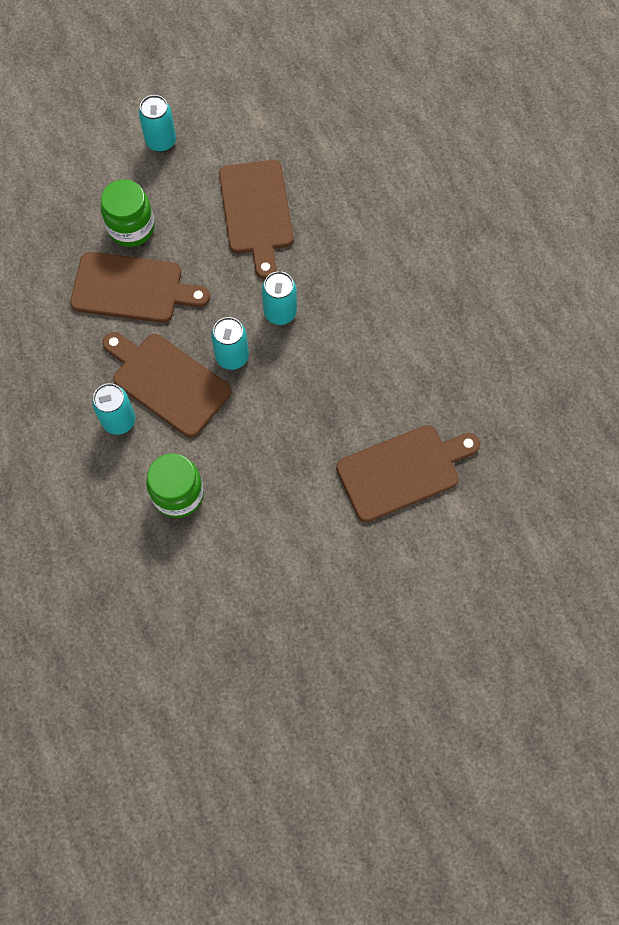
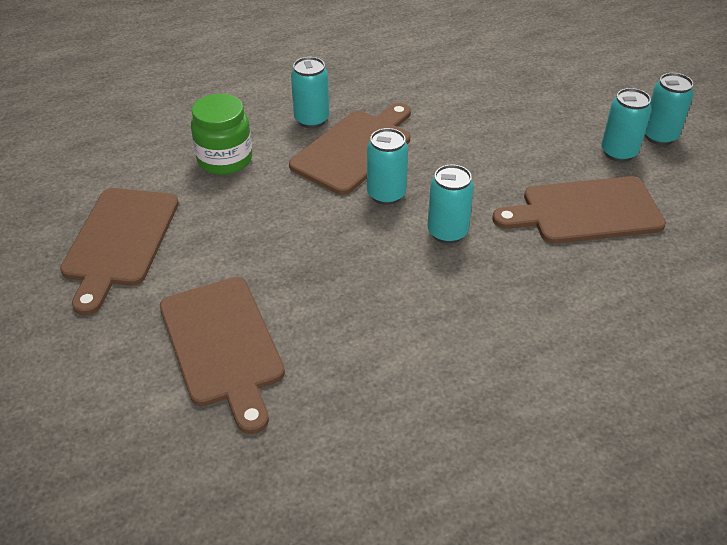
camera: 90 degrees right, 25 degrees down
(131, 227) = (540, 120): green jar -> none
(132, 288) = (465, 123): brown cutting board -> brown cutting board (120, 241)
(182, 175) = (618, 152): none -> turquoise can

